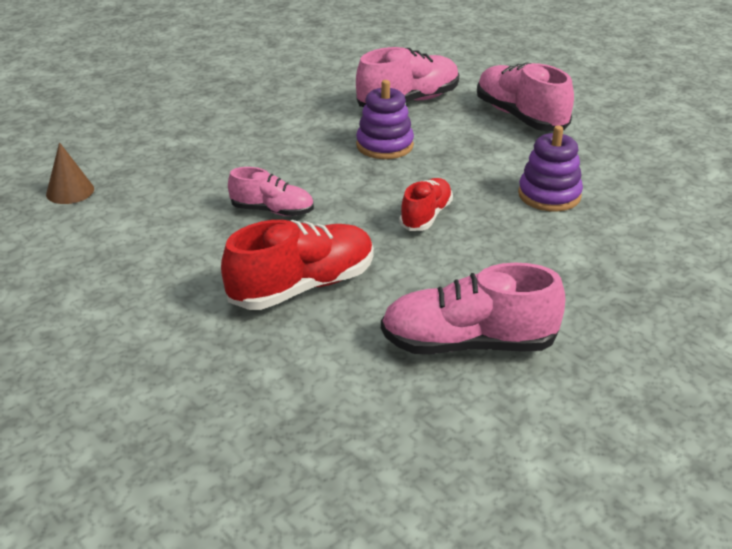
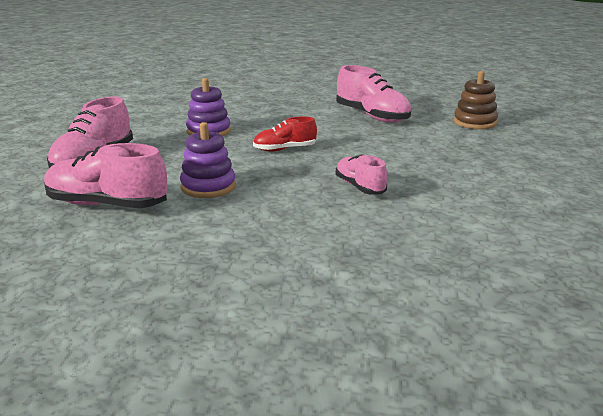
camera: 130 degrees left, 10 degrees down
(70, 191) = (497, 272): brown cone -> none
(302, 287) = (407, 153): red shoe -> none
(316, 430) = (474, 122): none -> brown stacking toy

